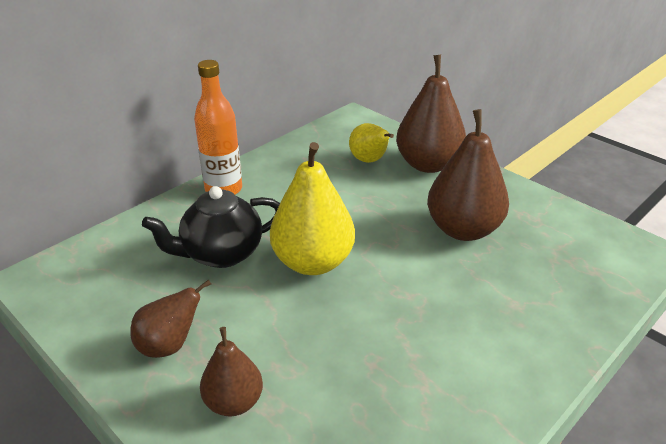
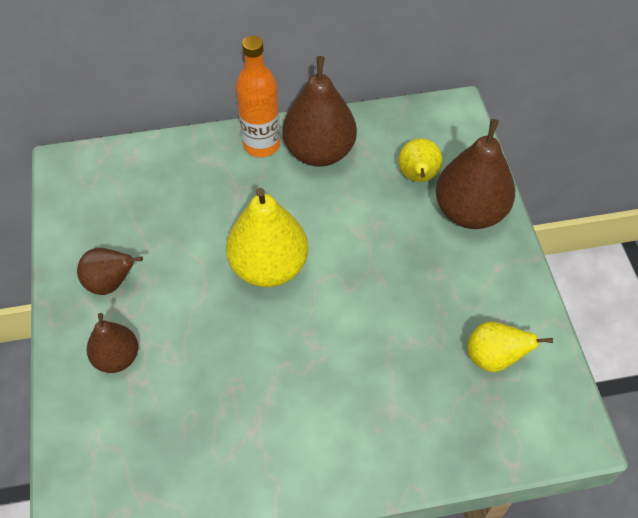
camera: 35 degrees right, 20 degrees up
(221, 254) = (207, 216): black teapot -> none
(463, 229) = (426, 307): brown pear -> brown pear (319, 152)
(544, 236) = (493, 358): none -> yellow pear

